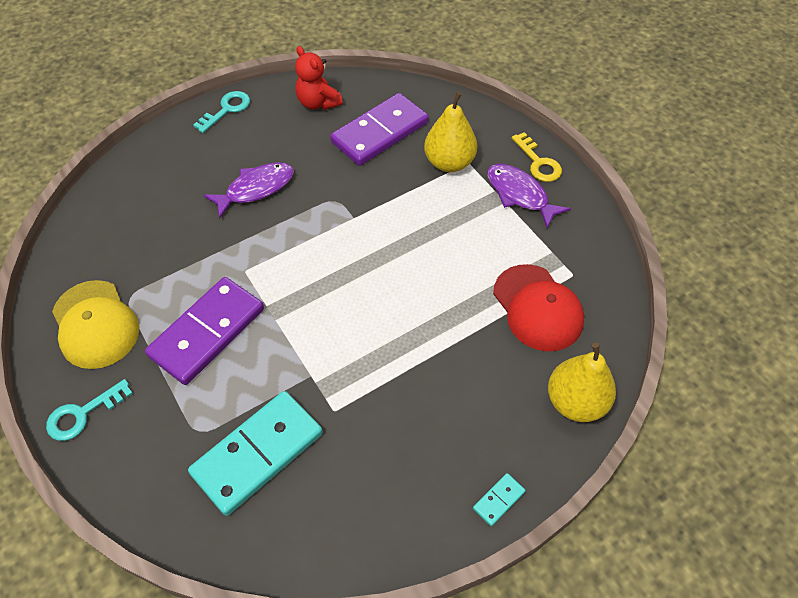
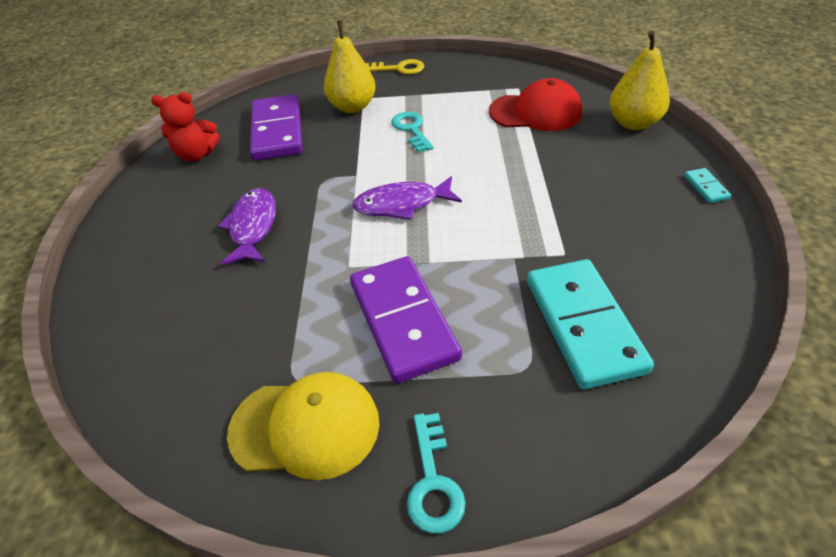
camera: 55 degrees left, 10 degrees down
(226, 110) = (123, 216): turquoise key -> turquoise key (411, 129)
(519, 194) = (421, 86): purple fish -> purple fish (402, 204)

